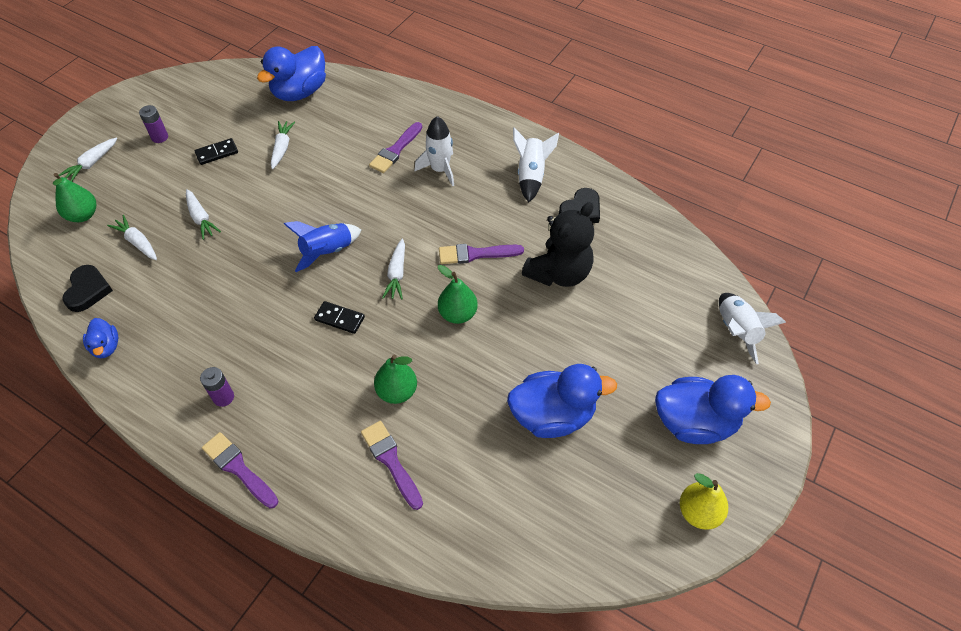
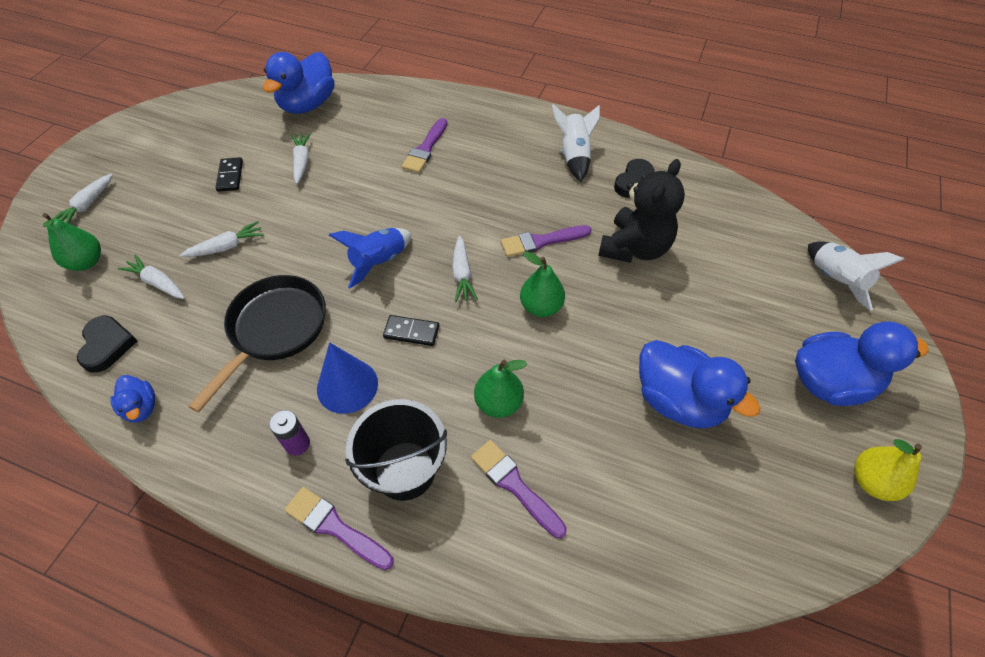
camera: 10 degrees left, 0 degrees up
(160, 137) = (161, 168): purple battery -> none
(201, 218) = (227, 247): white carrot -> white carrot turned 75 degrees counterclockwise
(217, 153) = (230, 176): black domino -> black domino turned 60 degrees counterclockwise
(226, 298) = (275, 330): none -> black pan
(275, 356) = (347, 386): none -> blue cone
(304, 433) = (405, 470): none -> black bucket
(440, 170) = (478, 162): white rocket -> none
(552, 416) = (678, 401): blue duck -> blue duck turned 60 degrees clockwise

